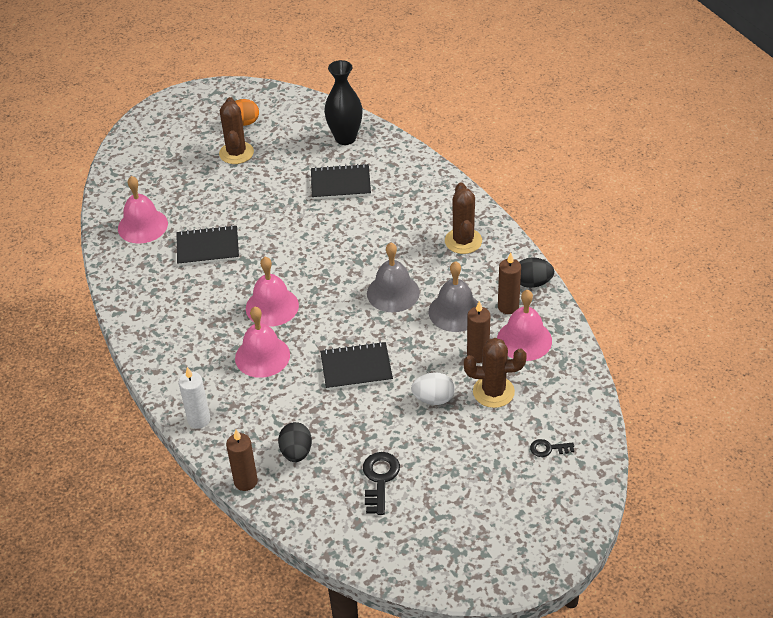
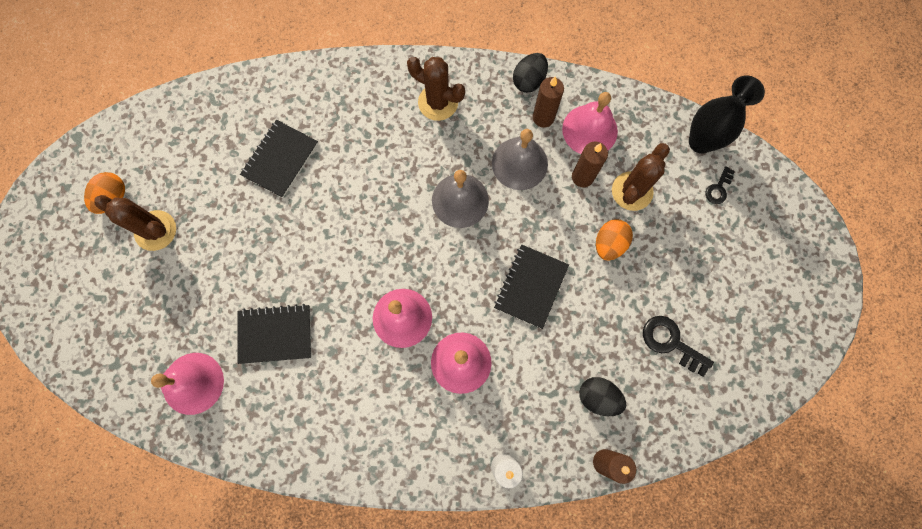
camera: 60 degrees left, 30 degrees up
(208, 247) = (275, 334): black notebook -> black notebook turned 60 degrees clockwise
(345, 138) = (218, 117): black vase -> black vase (700, 142)
(433, 399) = (609, 244): white egg -> orange egg

